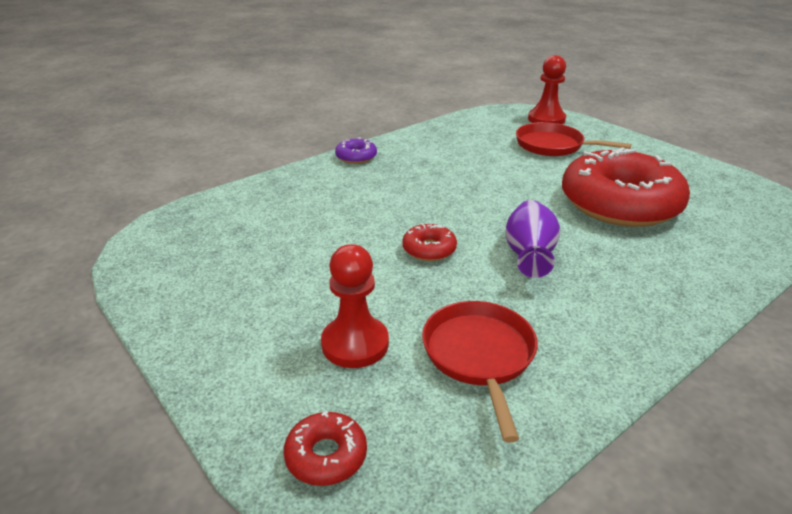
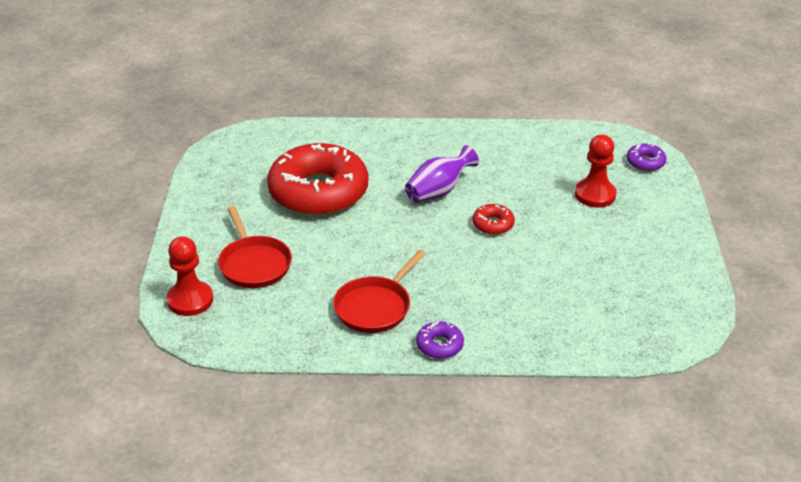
camera: 140 degrees left, 5 degrees up
(326, 456) = (645, 162): red donut -> purple donut
(479, 356) = (539, 162): red pan -> red pan (375, 307)

